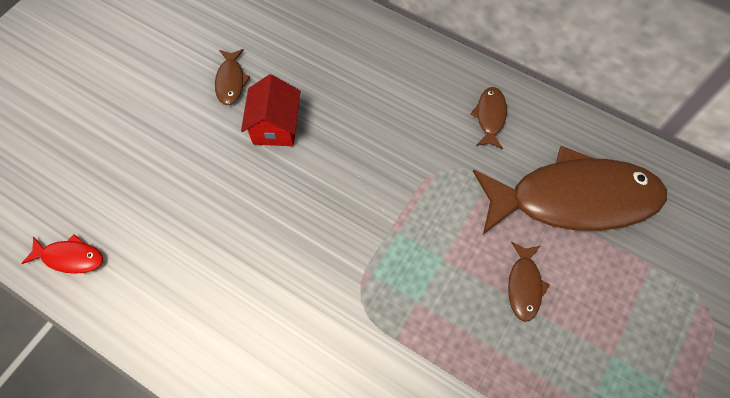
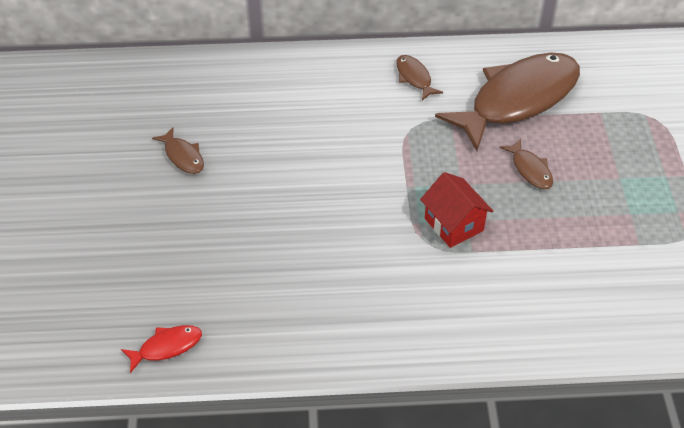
camera: 35 degrees left, 15 degrees down
(275, 126) = (253, 168): red house -> red house (454, 224)

